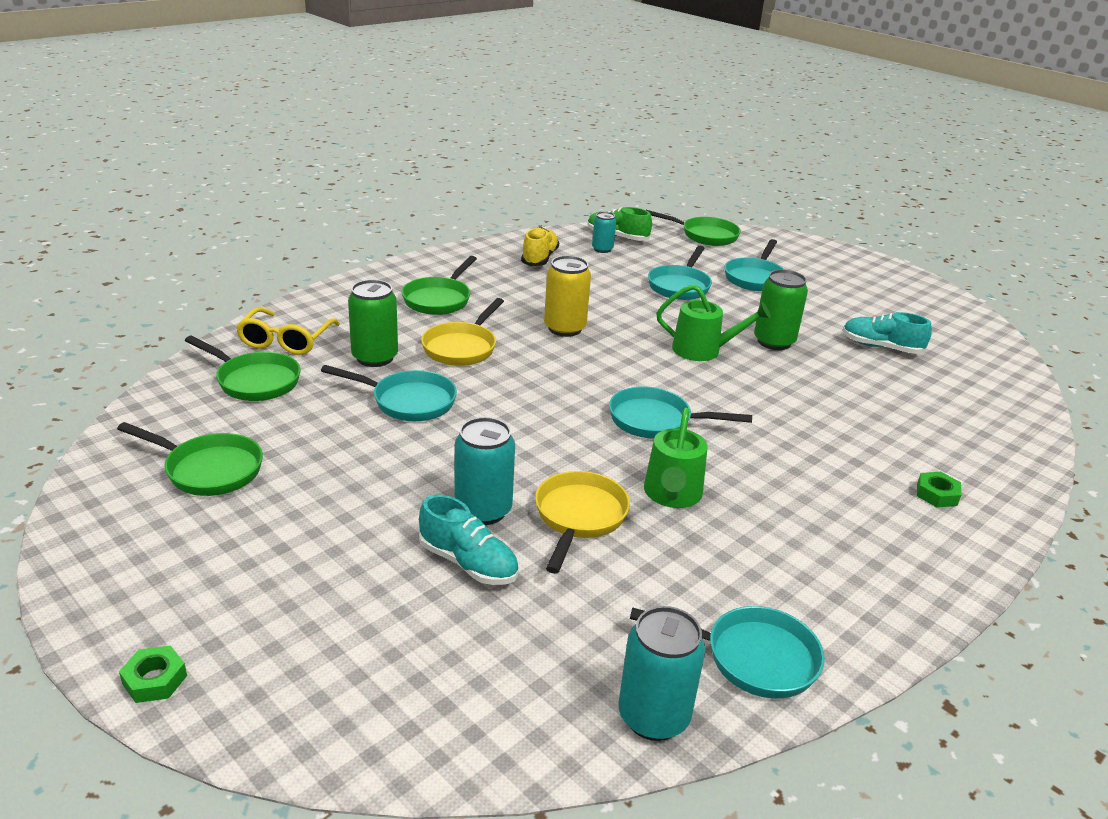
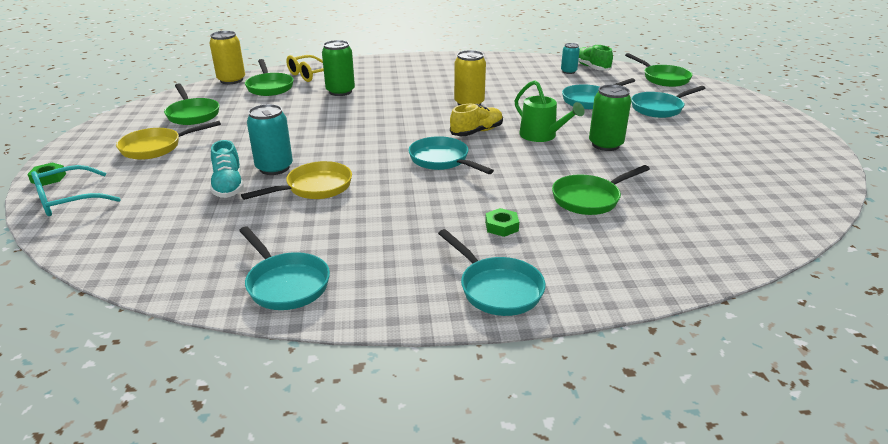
camera: 40 degrees right, 0 degrees up
(167, 387) = (231, 80): none -> yellow can
(264, 699) = (67, 200): none -> turquoise glasses
(408, 401) = (323, 113): turquoise pan -> turquoise pan (497, 288)
(439, 299) = (420, 75): green pan -> green pan (589, 199)
(462, 347) = (393, 98): yellow pan -> yellow pan (156, 147)
(539, 258) = (516, 68): yellow shoe -> yellow shoe (477, 132)
(653, 717) = (191, 282): turquoise can -> none
(672, 495) = (384, 196): green watering can -> none
(881, 347) = (694, 170): turquoise shoe -> none
(937, 494) = (571, 261): green nut -> green nut (501, 226)

